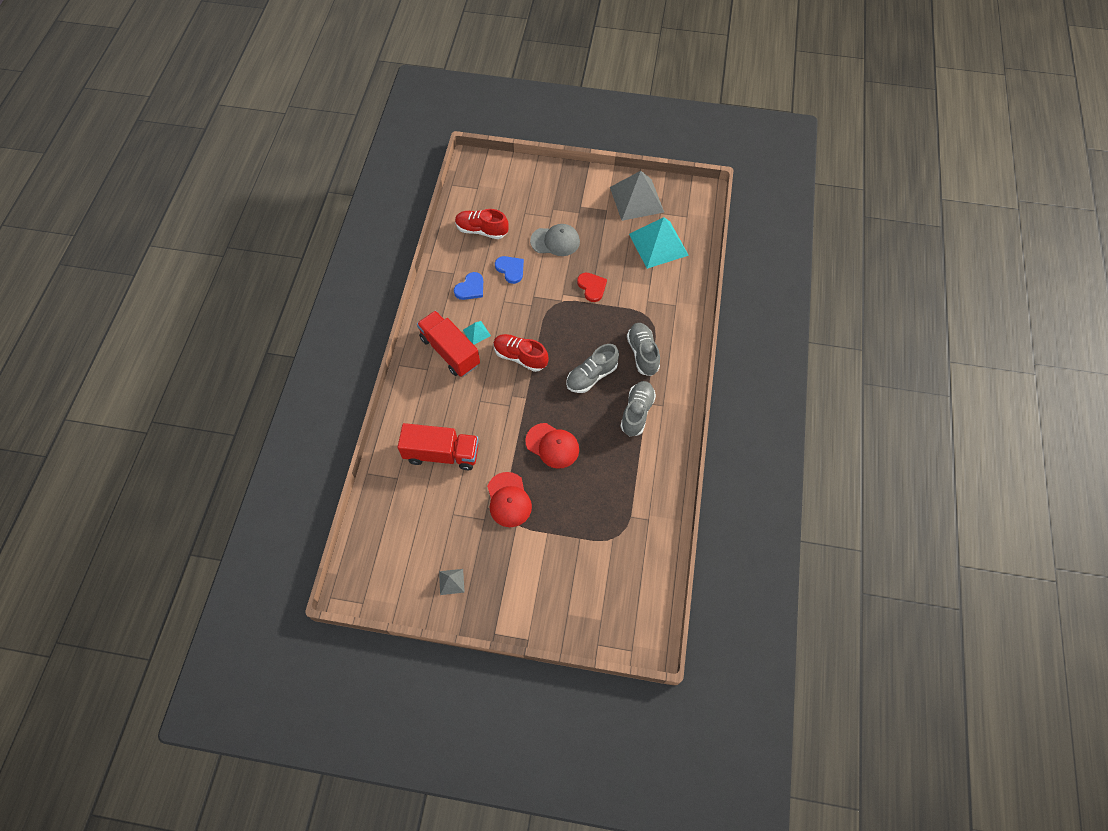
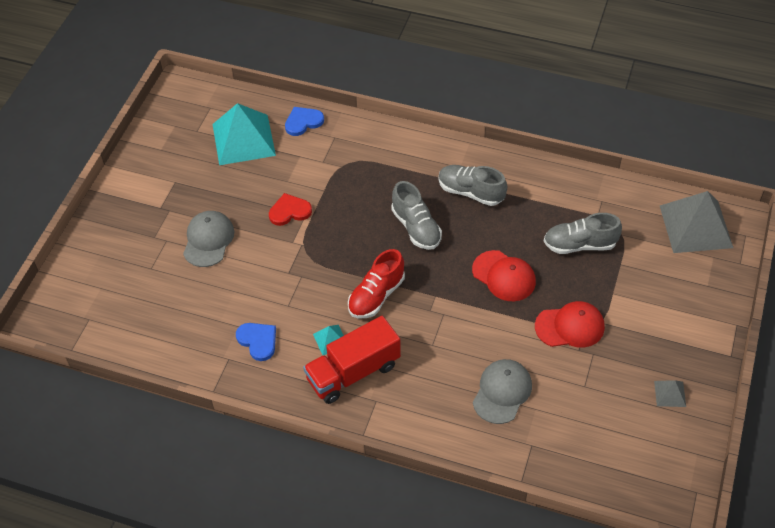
camera: 80 degrees left, 10 degrees down
(441, 454) = (502, 392): red truck -> grey cap
(482, 230) = (165, 320): red shoe -> none
(510, 269) = (240, 293): blue heart -> blue heart (303, 122)
(552, 446) = (504, 276): red cap -> red cap turned 90 degrees clockwise
(636, 199) = (168, 150): grey pyramid -> grey pyramid (695, 226)
(642, 353) = (394, 176): grey shoe -> grey shoe (580, 244)

